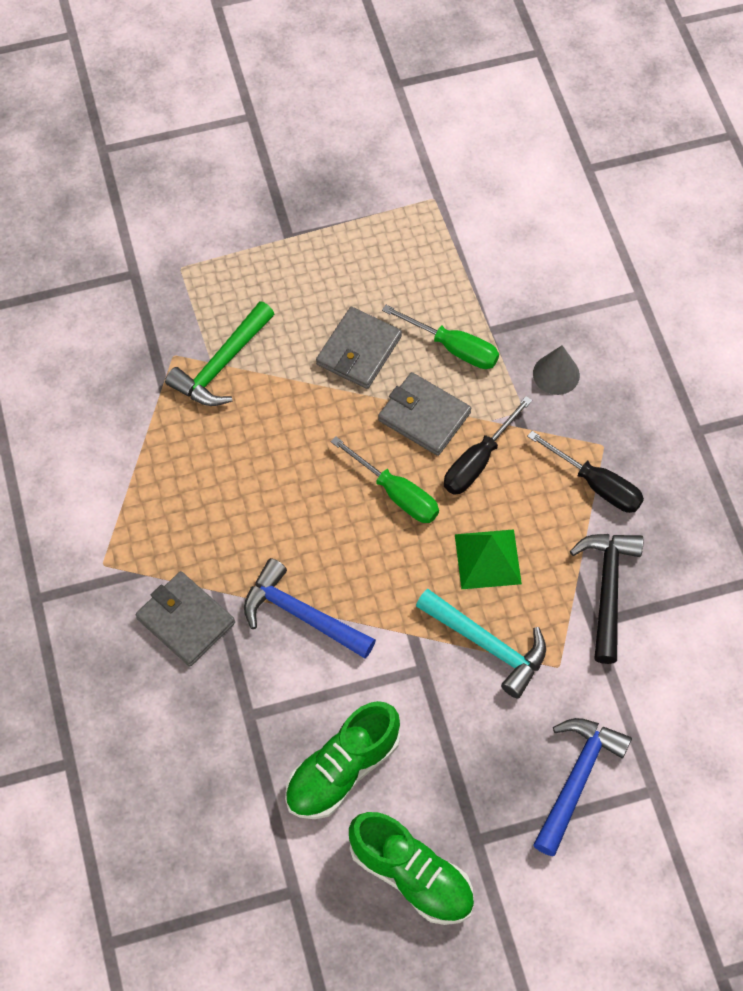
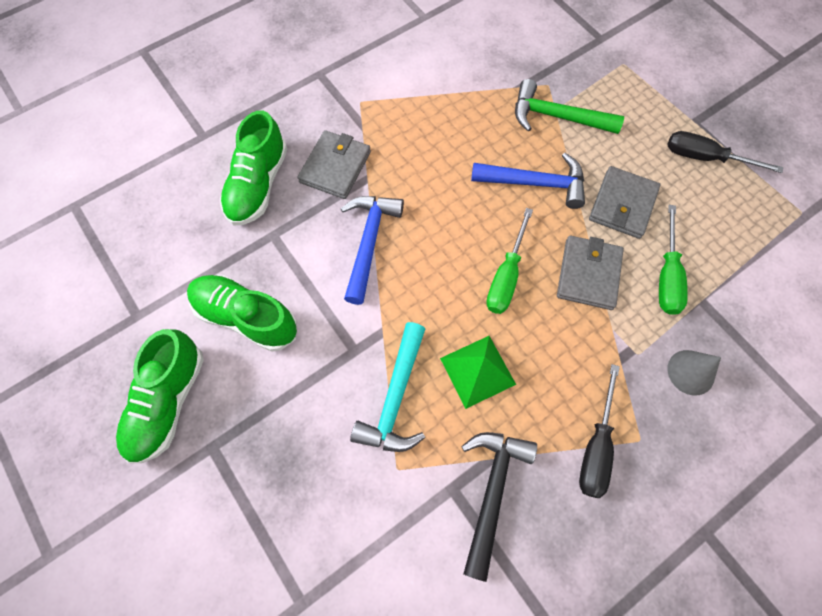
camera: 70 degrees right, 5 degrees up
(173, 714) = (258, 185): none -> green shoe
(359, 350) = (622, 204): grey wallet -> grey wallet turned 75 degrees counterclockwise
(478, 461) = (568, 332): black screwdriver -> black screwdriver (705, 158)
(576, 779) = (292, 522): blue hammer -> blue hammer (535, 183)
(607, 590) = (492, 492): black hammer -> black hammer turned 60 degrees counterclockwise

